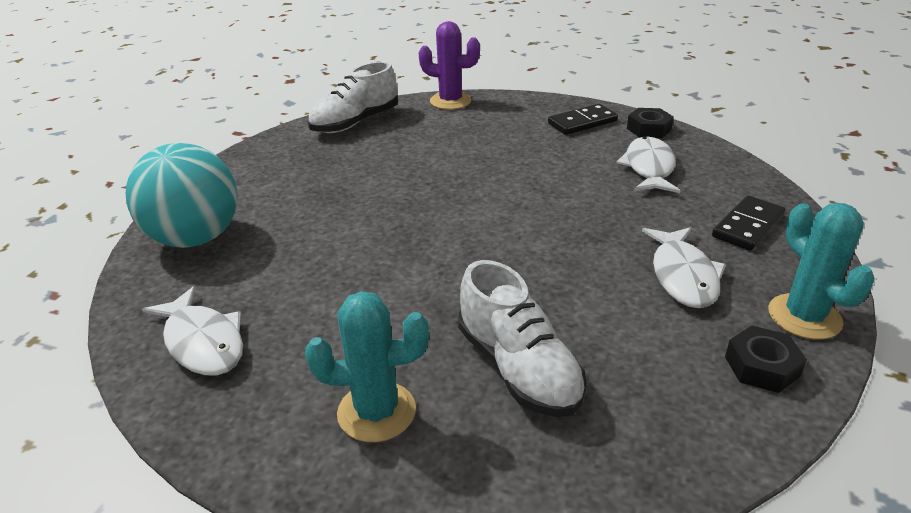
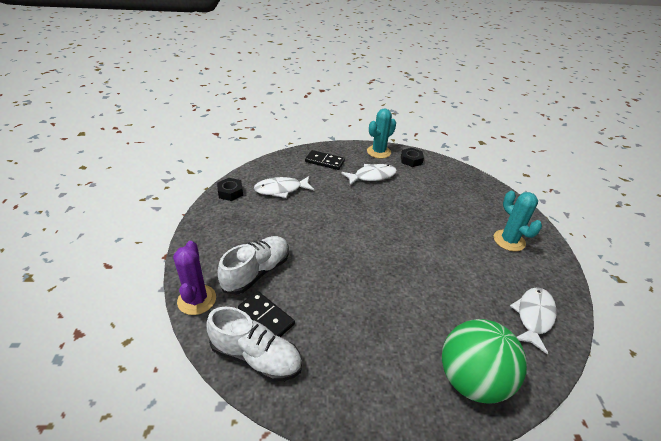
camera: 115 degrees left, 5 degrees up
(196, 238) = (472, 379): turquoise ball -> green ball
(518, 368) = (457, 210): white shoe -> white shoe (256, 272)
(582, 122) = (226, 220): black domino -> black domino (266, 317)

